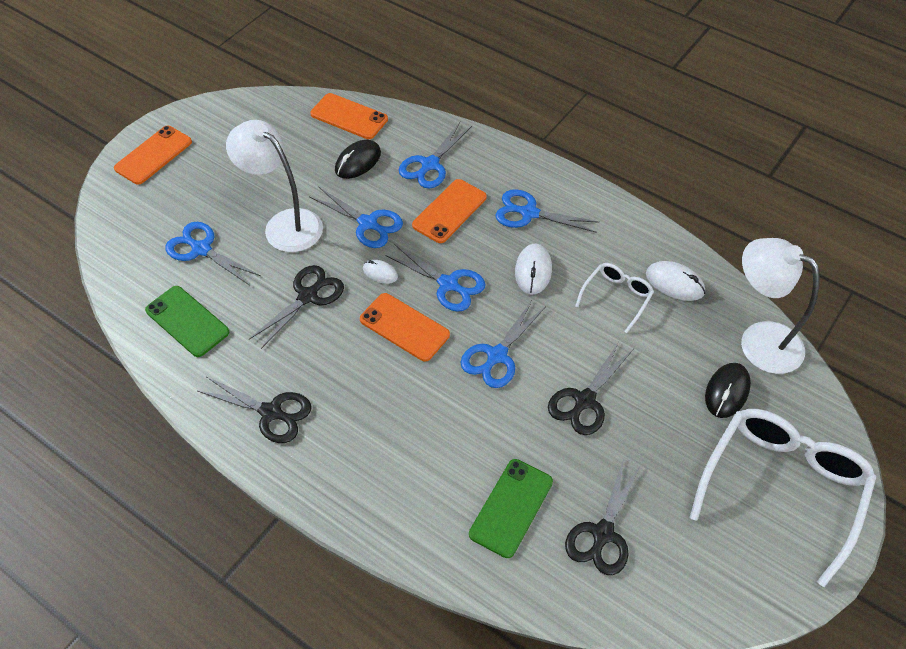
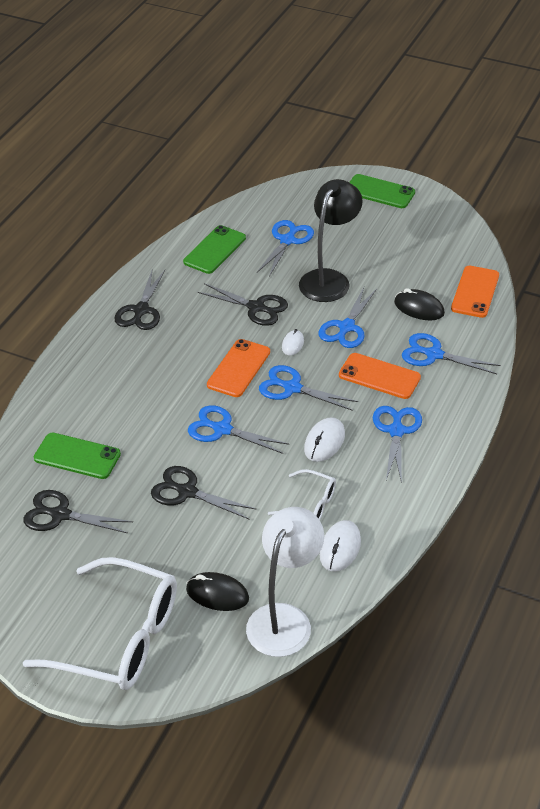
camera: 80 degrees right, 10 degrees down
(153, 155) = (379, 192): orange phone -> green phone
(284, 224) = (329, 279): white lamp -> black lamp
(448, 284) = (292, 388): blue scissors -> blue scissors turned 90 degrees clockwise
(533, 271) = (324, 442): white mouse -> white mouse turned 60 degrees counterclockwise

